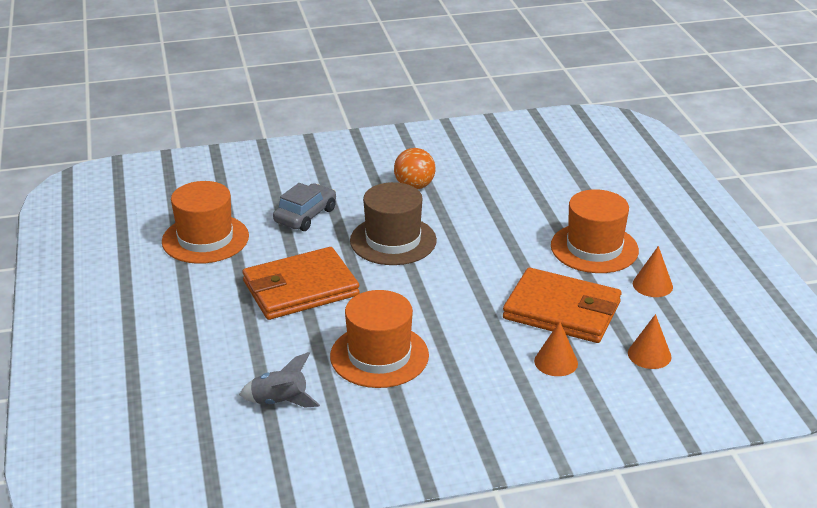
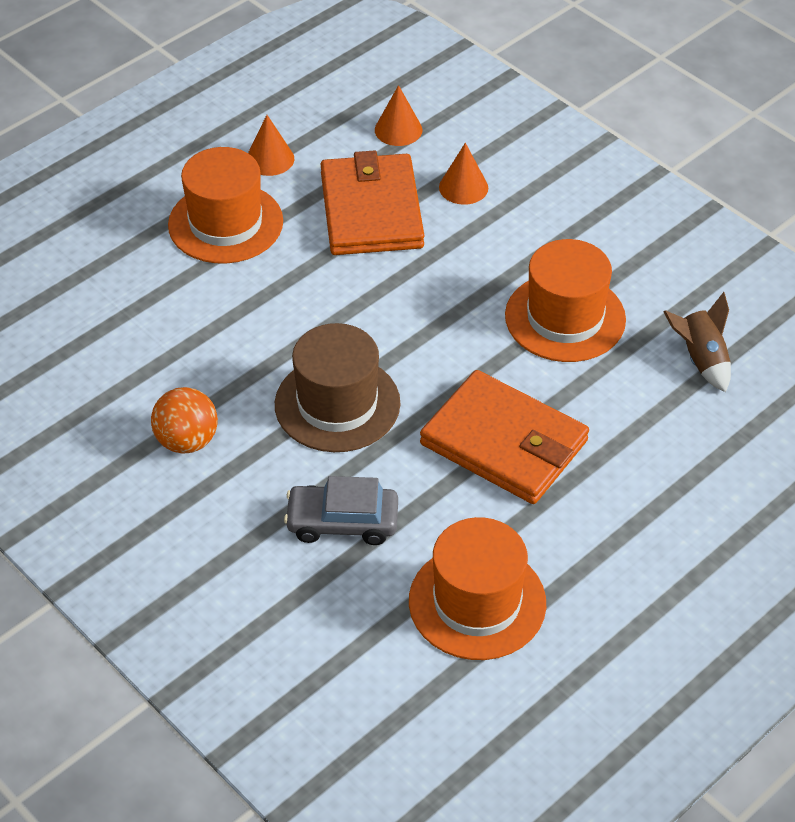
camera: 120 degrees left, 15 degrees up
(280, 402) = (701, 359): grey rocket -> brown rocket

